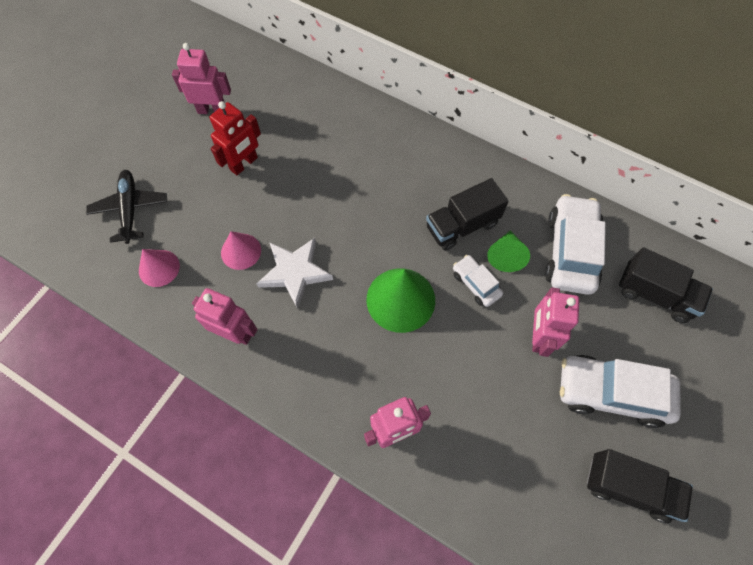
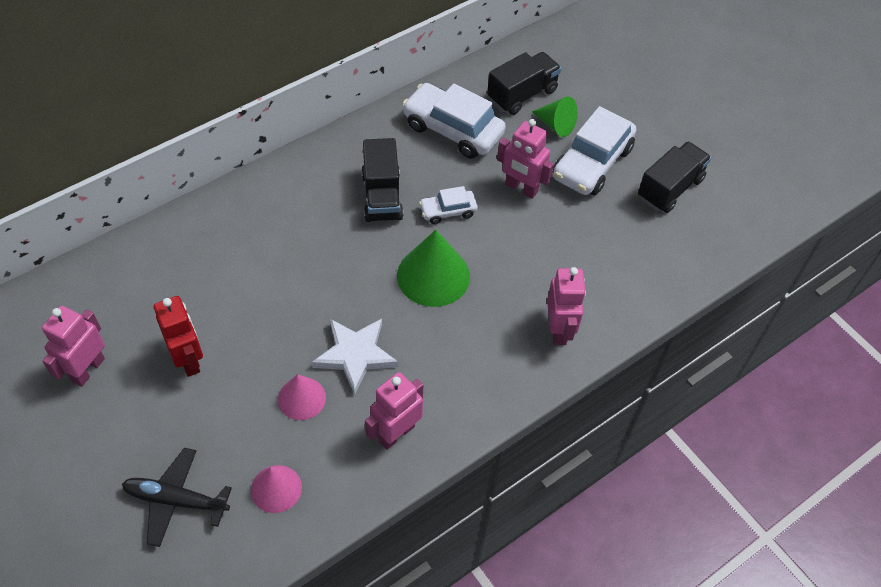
camera: 70 degrees left, 10 degrees down
(505, 256) = (432, 177): green cone -> green cone (556, 125)

